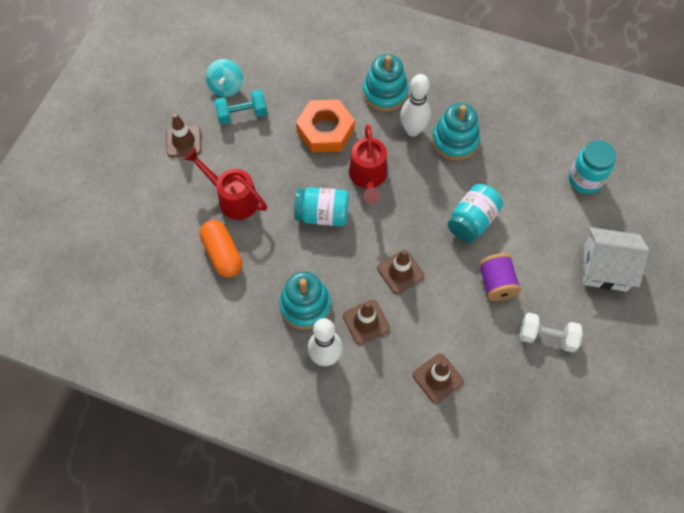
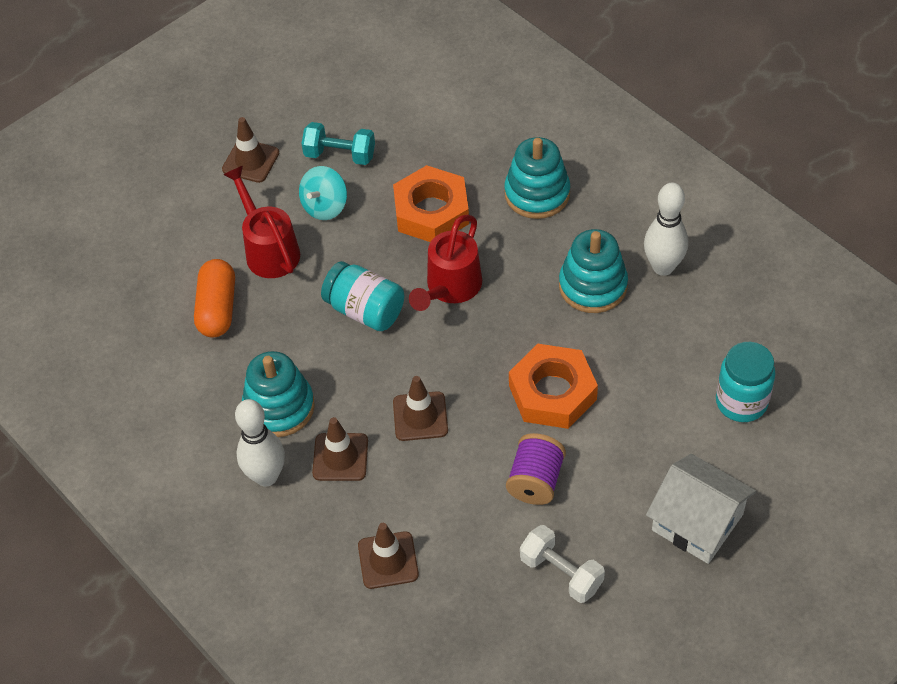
camera: 30 degrees right, 10 degrees down
(226, 87) = (340, 115): turquoise spinning top -> turquoise spinning top (325, 206)
(413, 130) = (545, 252): white bowling pin -> white bowling pin (663, 267)
(472, 221) = (552, 392): turquoise jar -> orange nut

